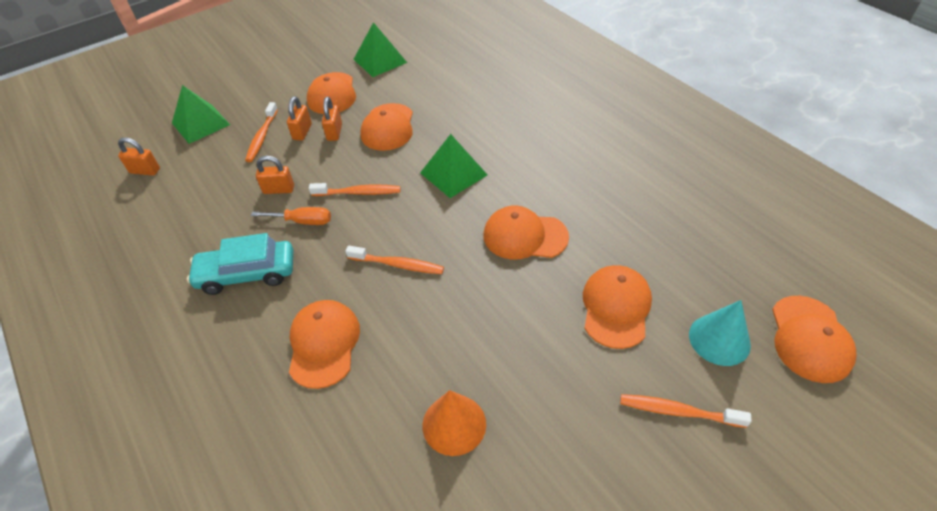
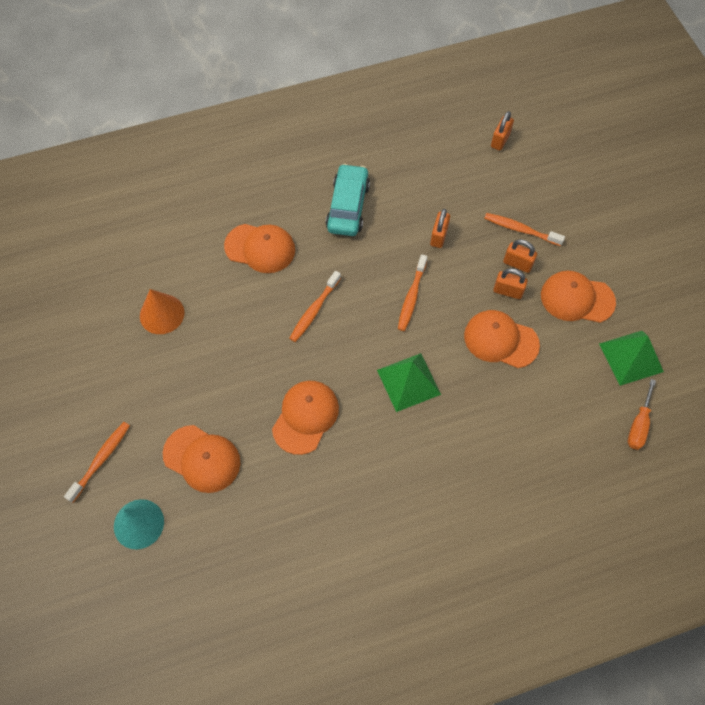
camera: 105 degrees right, 15 degrees up
(200, 124) = (558, 182): green pyramid -> none
(303, 221) = (391, 250): orange screwdriver -> orange screwdriver (638, 425)
(810, 339) = (105, 598): orange cap -> none

